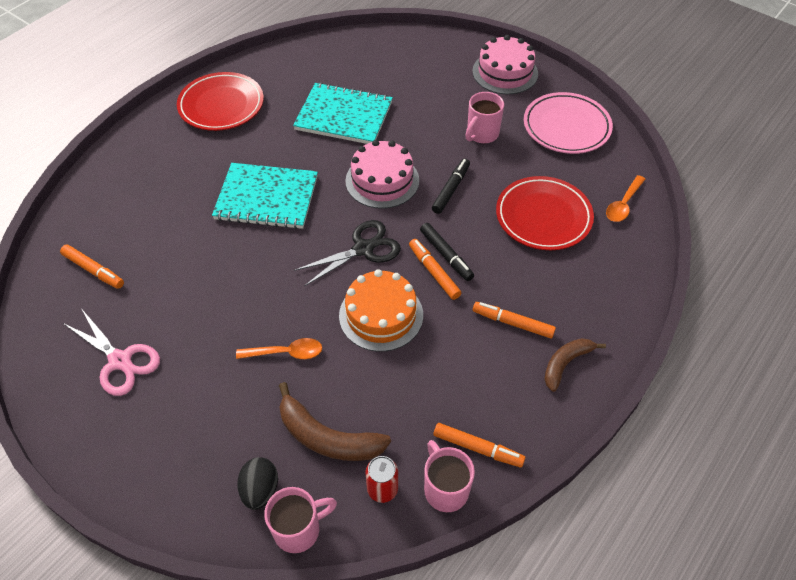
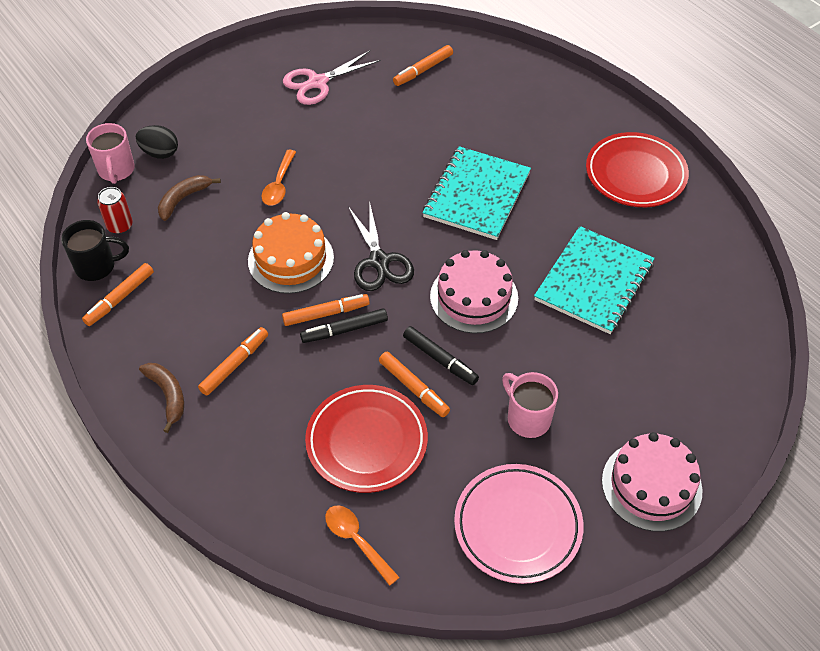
camera: 105 degrees right, 0 degrees up
(327, 437) = (183, 199): brown banana -> brown banana, size x0.65
(445, 489) = (97, 266): pink mug -> black mug
(484, 200) = (413, 388): none -> orange marker

